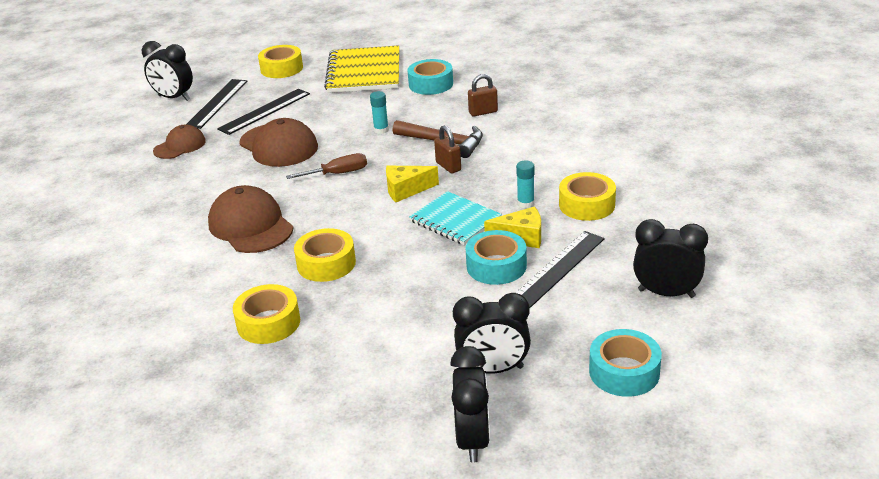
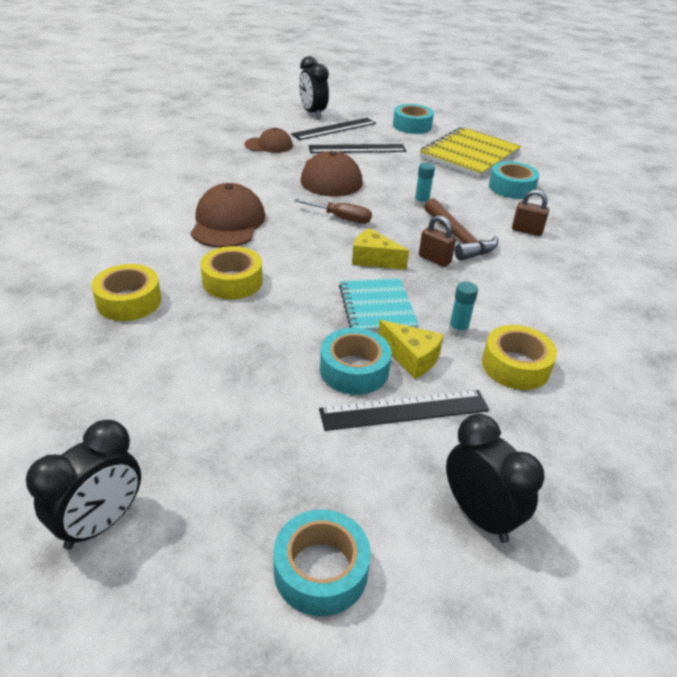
camera: 35 degrees right, 5 degrees up
(281, 68) = (412, 126): yellow tape -> turquoise tape
(448, 166) = (434, 259): brown padlock -> brown padlock turned 60 degrees counterclockwise
(493, 369) = (214, 467): black clock -> none

